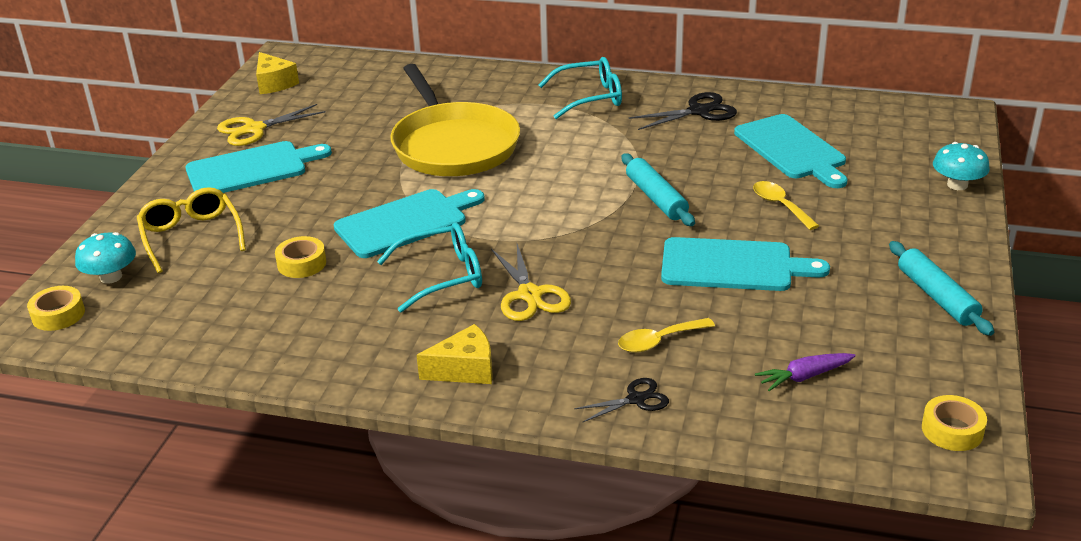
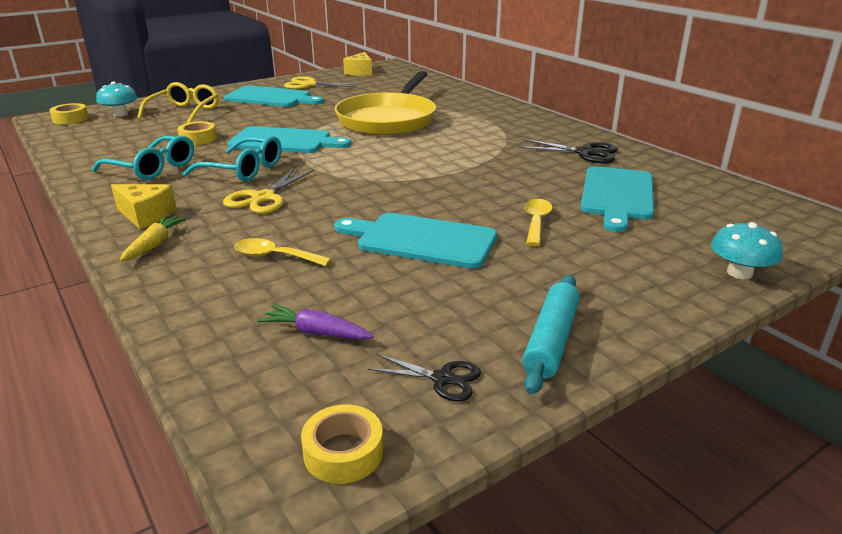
camera: 40 degrees right, 5 degrees down
(540, 388) = (154, 244): none -> yellow carrot
(590, 97) = (521, 124): turquoise glasses -> turquoise glasses (153, 168)
(636, 399) = (184, 280): black scissors -> black scissors (442, 379)
(656, 198) = (452, 184): turquoise rolling pin -> none
(733, 266) = (421, 240): turquoise cutting board -> turquoise cutting board turned 150 degrees clockwise

